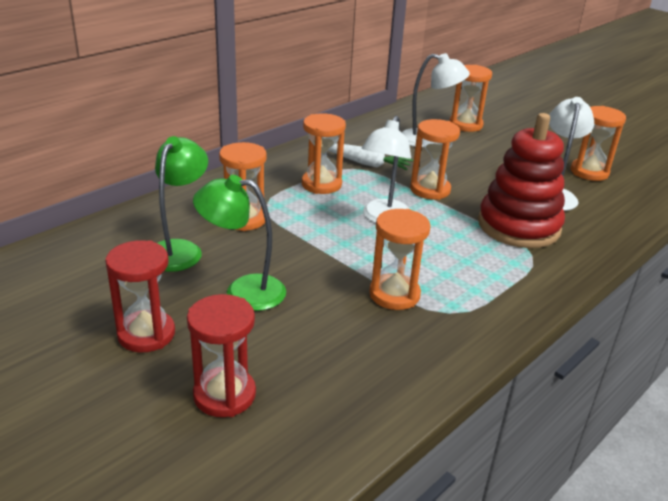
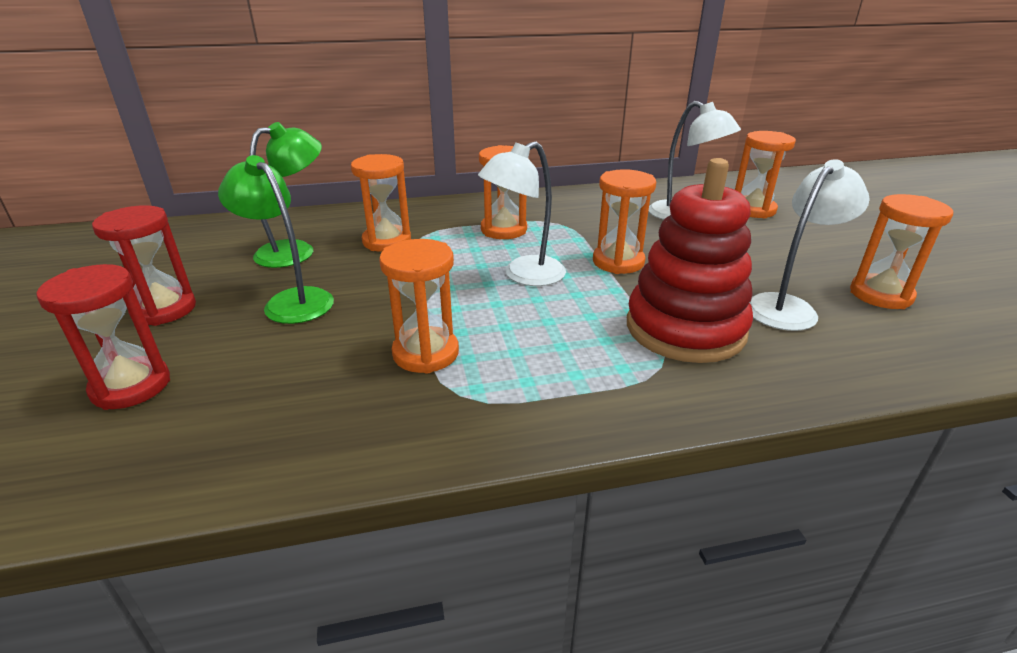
camera: 35 degrees right, 0 degrees up
(367, 163) = (579, 222): white carrot -> none

